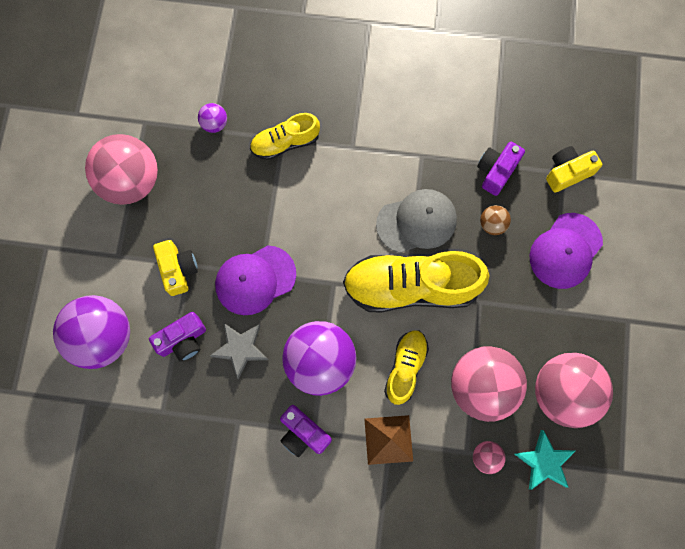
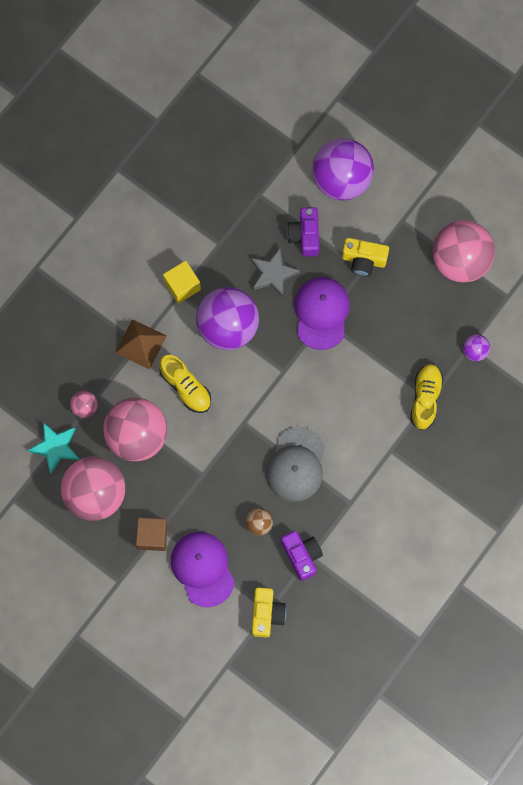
camera: 120 degrees right, 0 degrees up
(303, 433) = (182, 286): purple camera -> yellow cube
(411, 287) = (246, 428): yellow shoe -> none
(566, 314) = (152, 536): none -> brown cube

